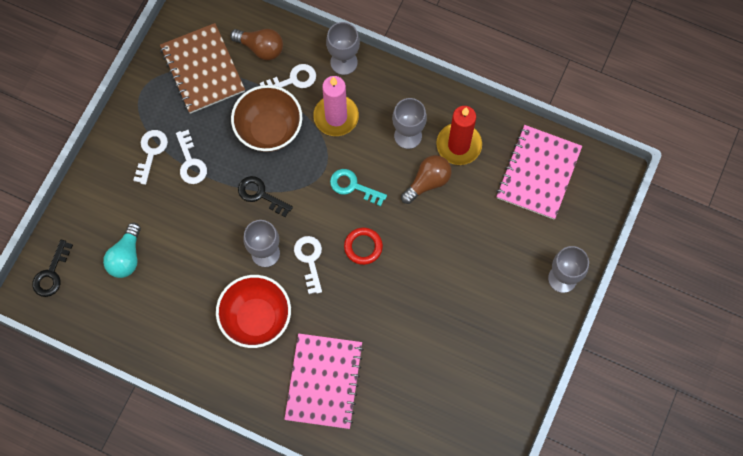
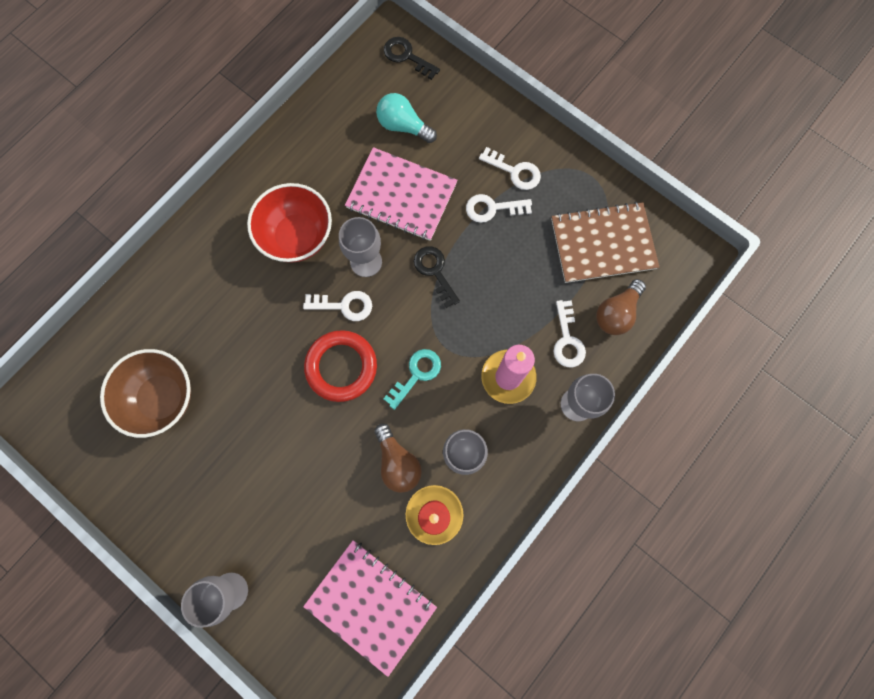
camera: 105 degrees right, 5 degrees up
(260, 195) = (434, 271): black key -> black key turned 75 degrees counterclockwise
(269, 130) = (510, 298): brown bowl -> brown bowl (162, 398)
(324, 381) = (207, 288): pink notebook -> pink notebook (401, 196)
(363, 247) = (341, 367): red ring -> red ring, size x1.61

